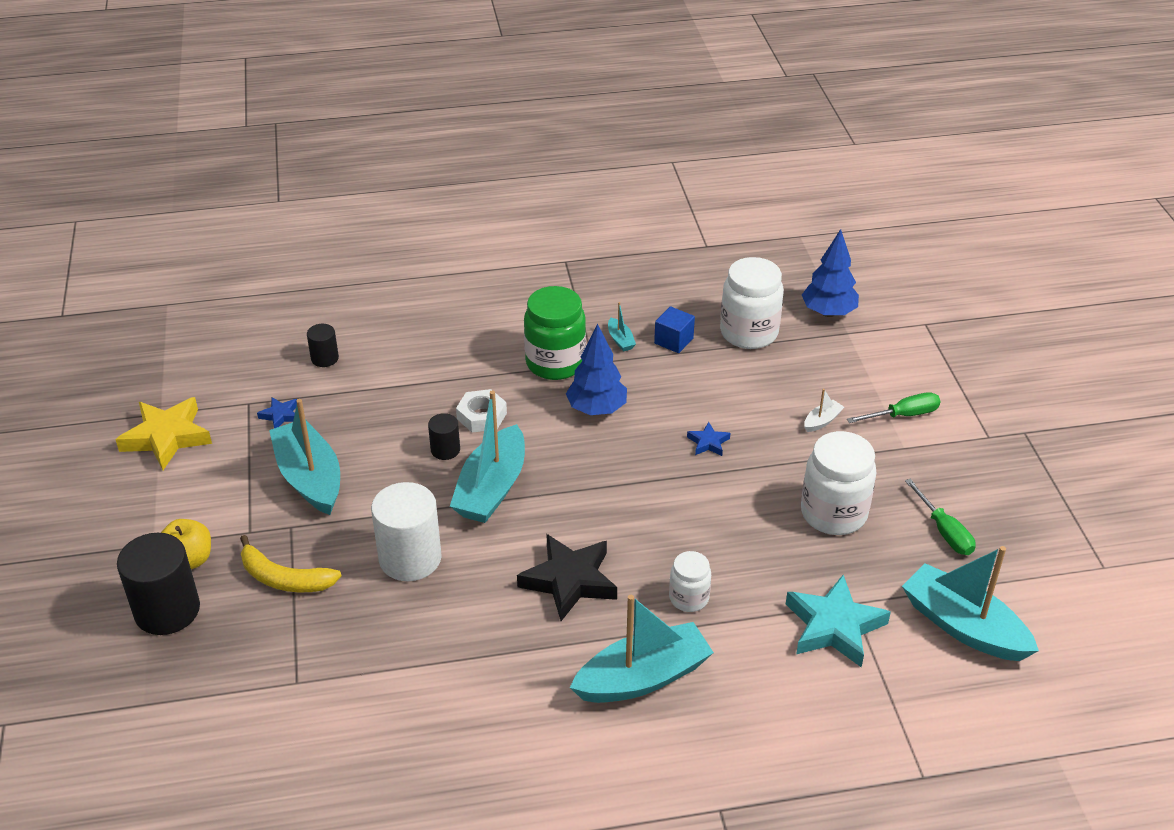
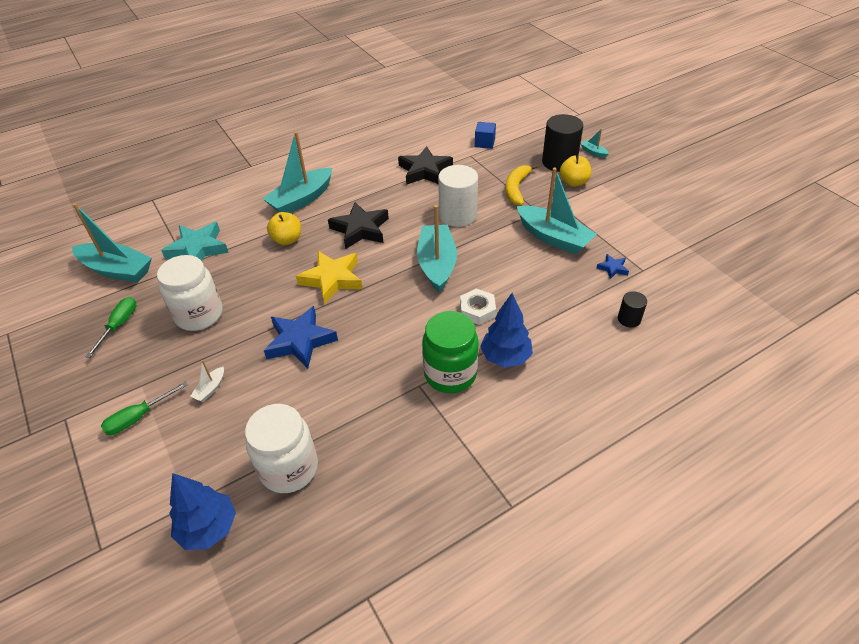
camera: 160 degrees right, 5 degrees up
(166, 437) = (665, 234): yellow star -> yellow star (332, 279)
(284, 578) = (516, 188): yellow banana -> yellow banana turned 75 degrees counterclockwise
(400, 671) = (425, 171): none -> black star
(445, 450) = (484, 279): black cylinder -> none
(597, 409) = (396, 342): blue tree -> blue tree (505, 357)
(620, 340) = (407, 417): turquoise boat -> turquoise boat (593, 152)
(673, 341) = (358, 433): blue cube -> blue cube (484, 143)
(689, 598) = (287, 240): white jar -> yellow apple
(708, 442) = (300, 341): blue star -> blue star, size x2.11
(944, 531) = (119, 325): green screwdriver -> green screwdriver turned 60 degrees clockwise

